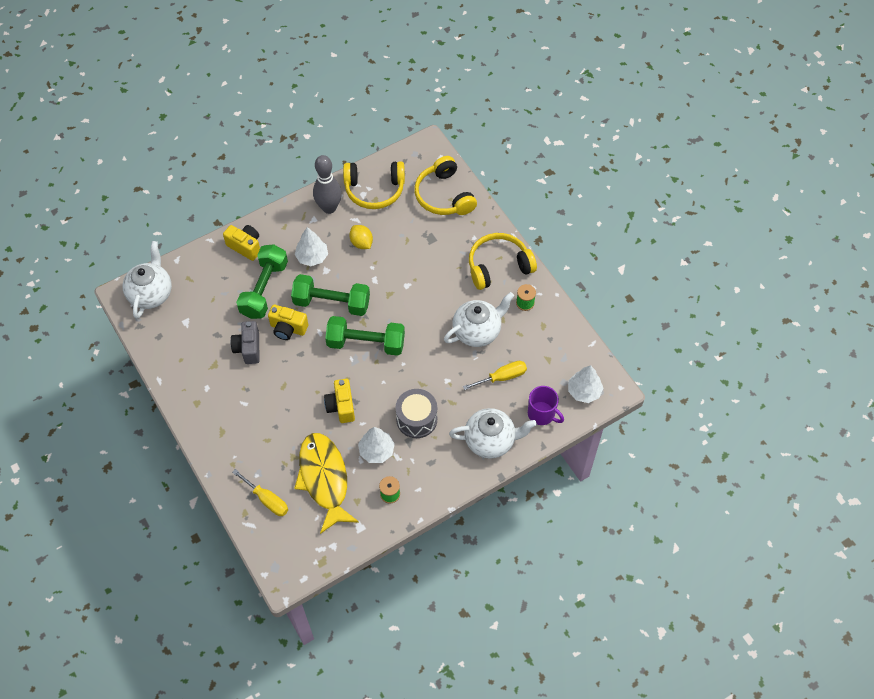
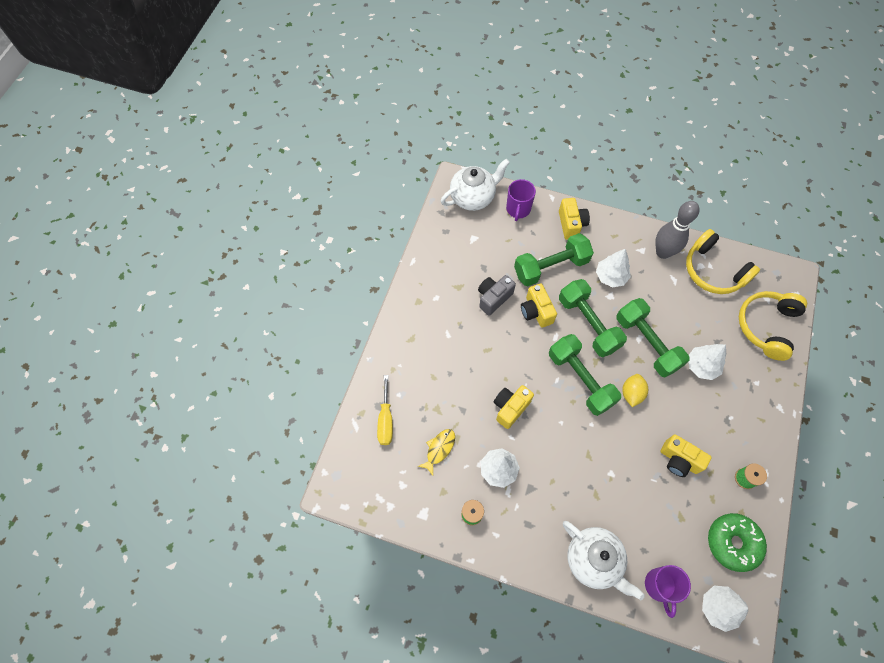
camera: 50 degrees right, 5 degrees up
(195, 271) = (518, 209): none -> purple mug
(324, 479) = (439, 449): yellow fish -> yellow fish, size x0.45
(361, 243) = (659, 301): yellow lemon -> yellow lemon (631, 393)
(382, 278) = (647, 343): none -> green dumbbell
(416, 419) = (554, 478): grey drum -> none
(431, 259) = (701, 366): none -> white tree
(477, 331) = (679, 460): white teapot -> yellow camera
(498, 266) = (753, 426): yellow headphones -> none
(502, 377) = (659, 519): yellow screwdriver -> none
(555, 347) = (732, 543): none -> green donut

